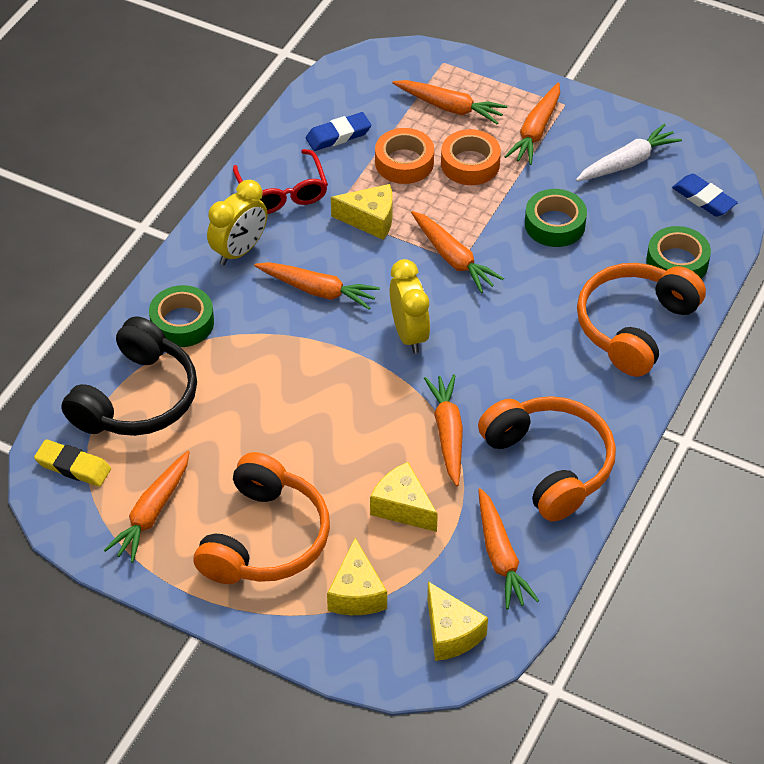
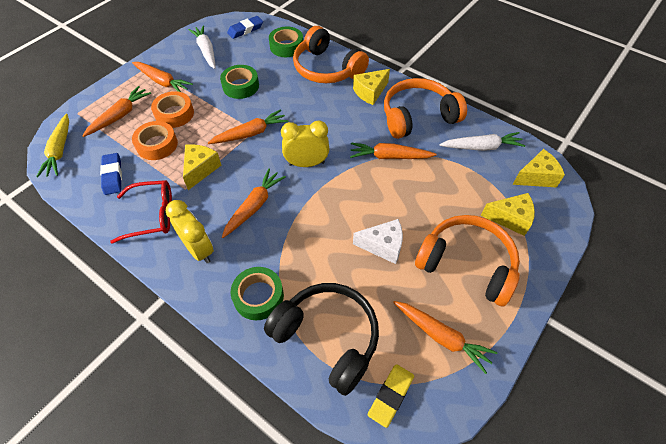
camera: 80 degrees left, 5 degrees up
(278, 440) = (383, 246): none -> white cheese
(369, 70) = (59, 150): none -> yellow carrot
(402, 507) = (444, 186): yellow cheese -> yellow cheese (370, 92)
(500, 557) = (481, 147): orange carrot -> white carrot

